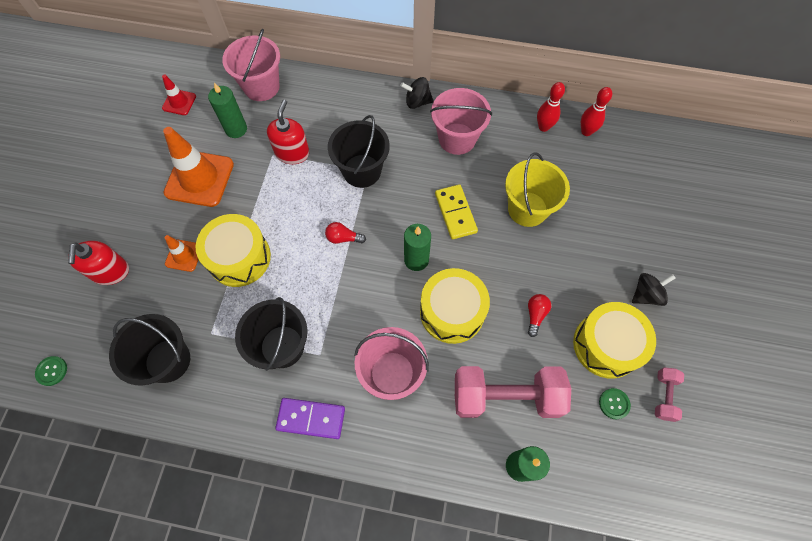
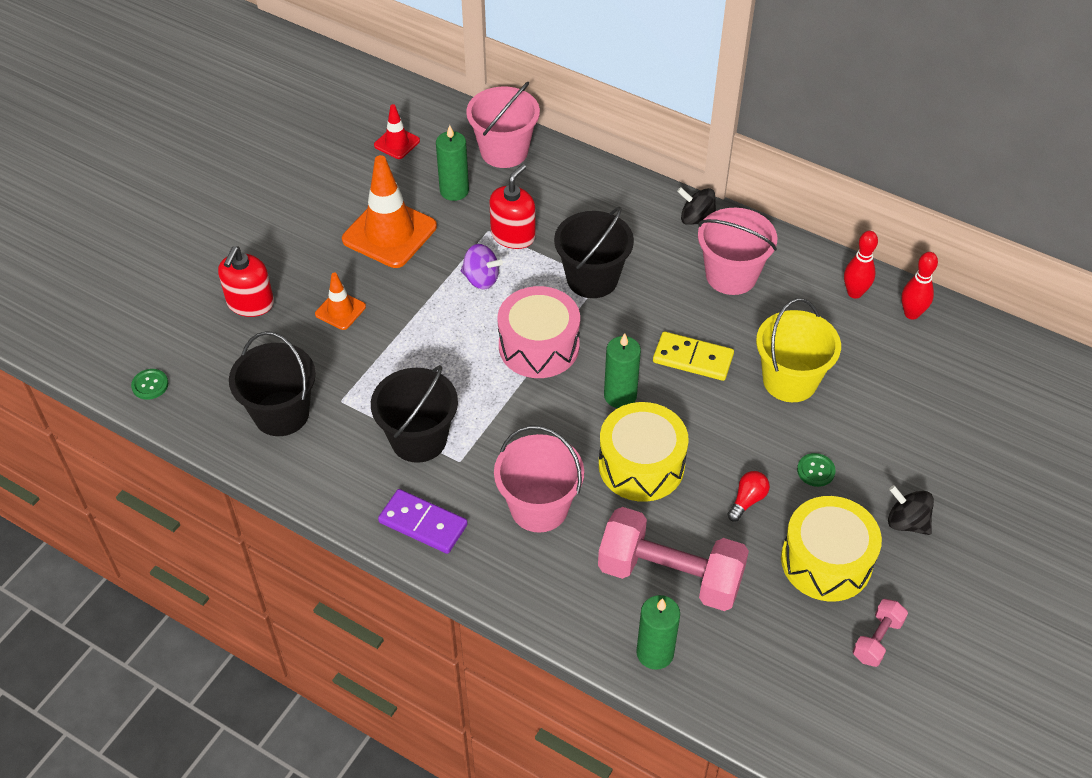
camera: 20 degrees right, 15 degrees down
(239, 257) = (404, 331): yellow drum -> none
(281, 196) = (481, 279): none -> purple spinning top
(343, 238) = (539, 346): red light bulb -> pink drum
(455, 213) = (693, 358): yellow domino -> yellow domino turned 75 degrees counterclockwise
(614, 404) = (806, 627): green button -> green button (815, 471)
(646, 294) = (906, 522): black spinning top -> black spinning top turned 135 degrees counterclockwise

